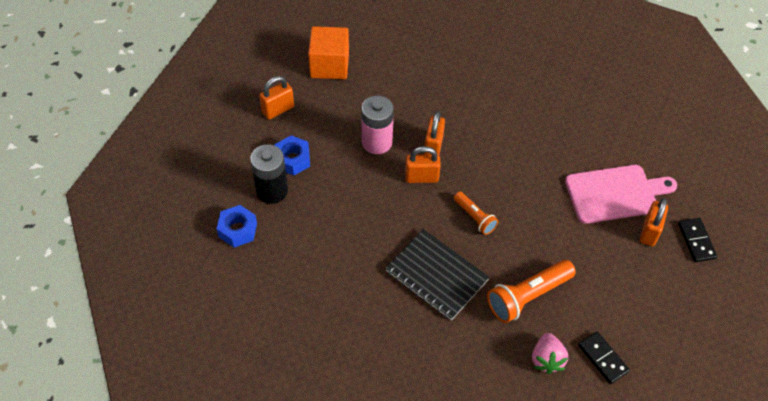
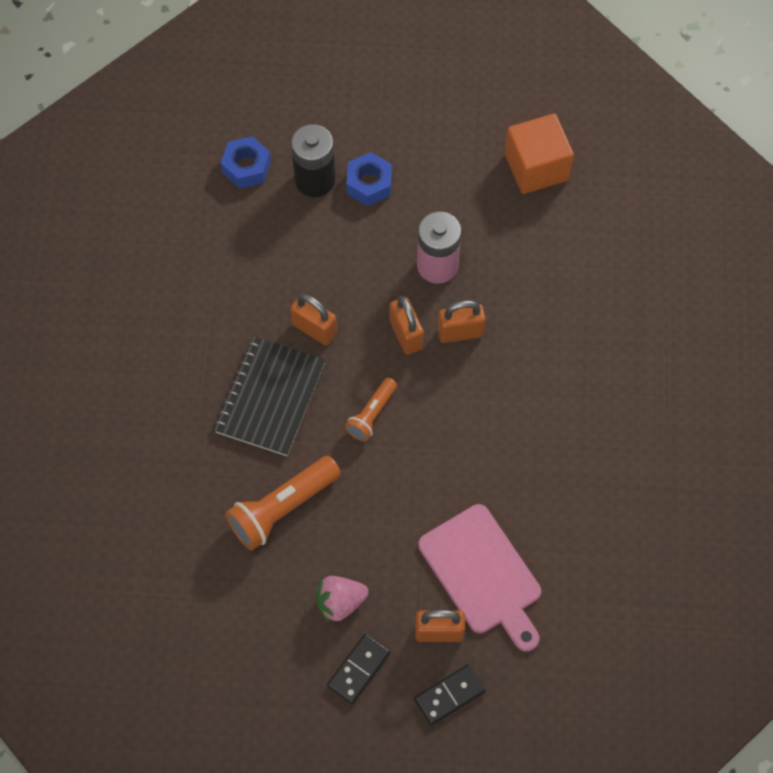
camera: 70 degrees right, 10 degrees up
(278, 109) = (437, 138): orange padlock -> orange padlock (314, 329)
(527, 296) = (282, 508): orange flashlight -> orange flashlight turned 75 degrees counterclockwise
(546, 359) = (204, 553): pink strawberry -> pink strawberry (340, 602)
(602, 358) = (229, 617): black domino -> black domino (358, 669)

